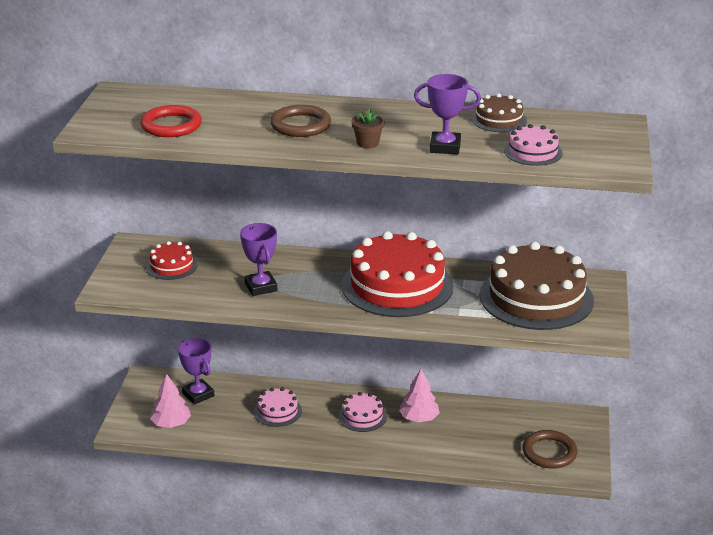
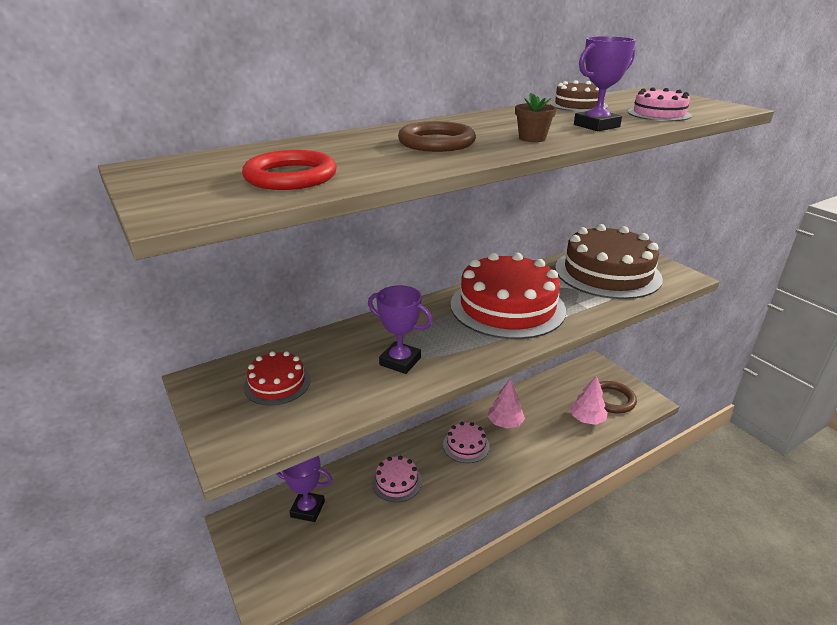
camera: 40 degrees left, 0 degrees up
(171, 423) = (314, 558): pink tree -> pink tree (587, 419)

